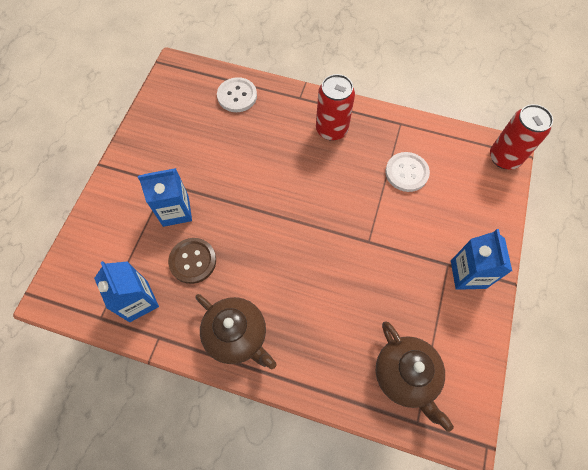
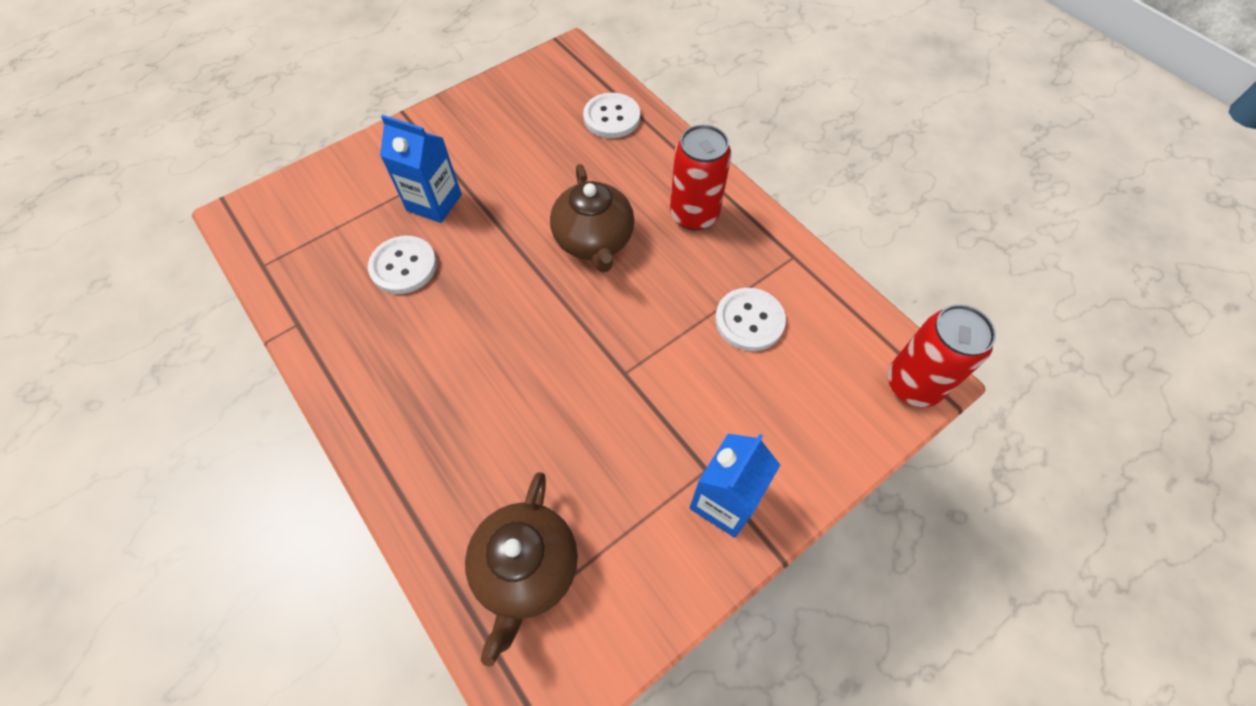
camera: 35 degrees right, 5 degrees down
(138, 301) = (312, 272): blue carton -> none
(193, 261) = (403, 266): brown button -> white button
(237, 335) = (376, 378): brown teapot -> brown teapot (594, 241)

